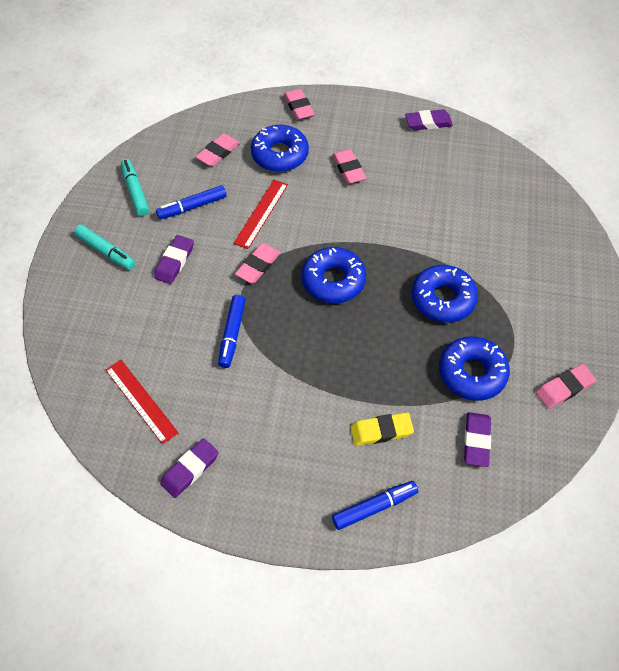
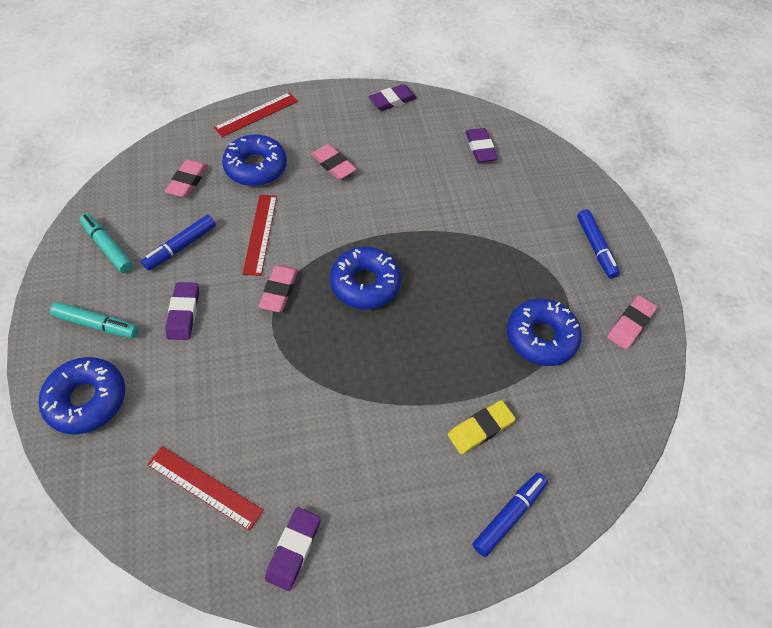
camera: 25 degrees left, 0 degrees up
(232, 334) = (280, 375): blue marker -> blue marker (595, 247)
(299, 107) = (256, 114): pink eraser -> red ruler
(443, 299) = (481, 270): blue donut -> blue donut (87, 399)
(476, 441) = (576, 406): purple eraser -> purple eraser (480, 148)

